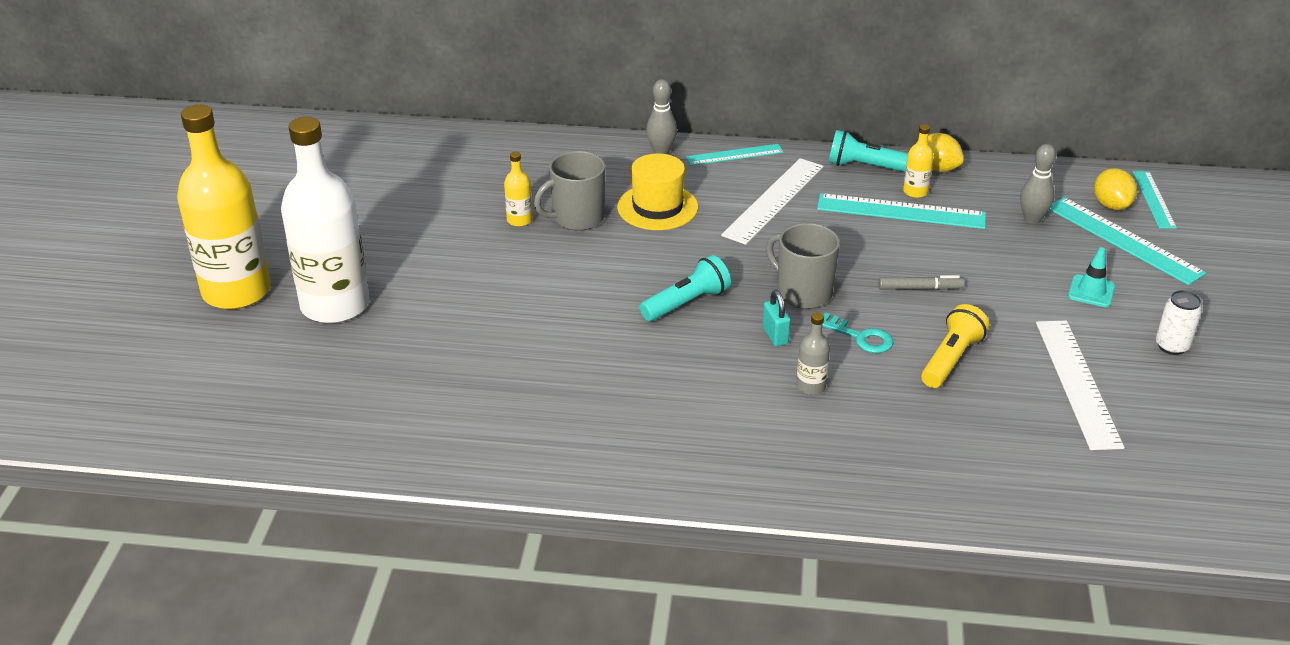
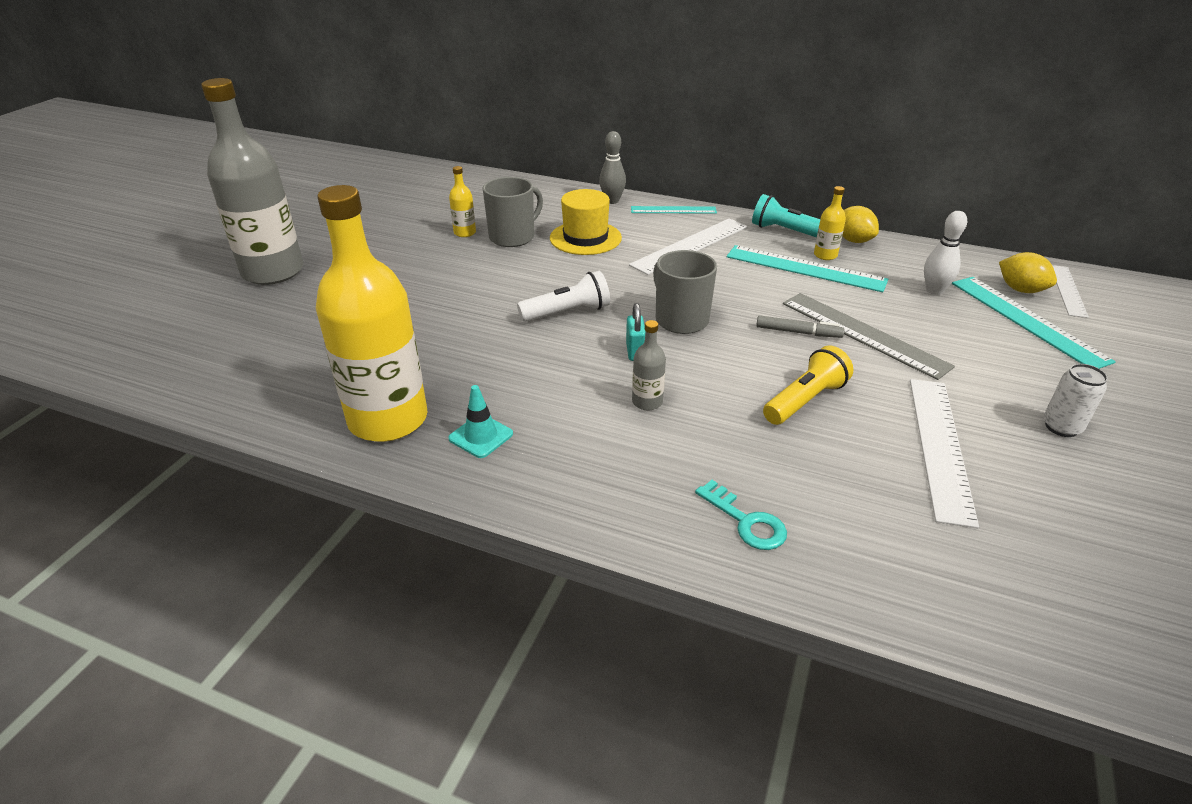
camera: 15 degrees right, 0 degrees up
(236, 291) = (207, 252): yellow bottle -> yellow bottle (388, 419)
(335, 305) = (273, 272): white bottle -> grey bottle
(577, 218) = (513, 237): grey mug -> grey mug turned 150 degrees clockwise
(687, 303) = (568, 312): turquoise flashlight -> white flashlight
(860, 337) = (719, 365): turquoise key -> turquoise key (746, 521)
(980, 280) = (863, 334): none -> grey ruler
(1032, 219) = (934, 290): grey bowling pin -> white bowling pin
(1091, 291) = (979, 361): turquoise traffic cone -> turquoise traffic cone (481, 436)
(1111, 205) = (1020, 290): yellow lemon -> yellow lemon turned 45 degrees counterclockwise
(1153, 199) = (1067, 290): turquoise ruler -> white ruler

